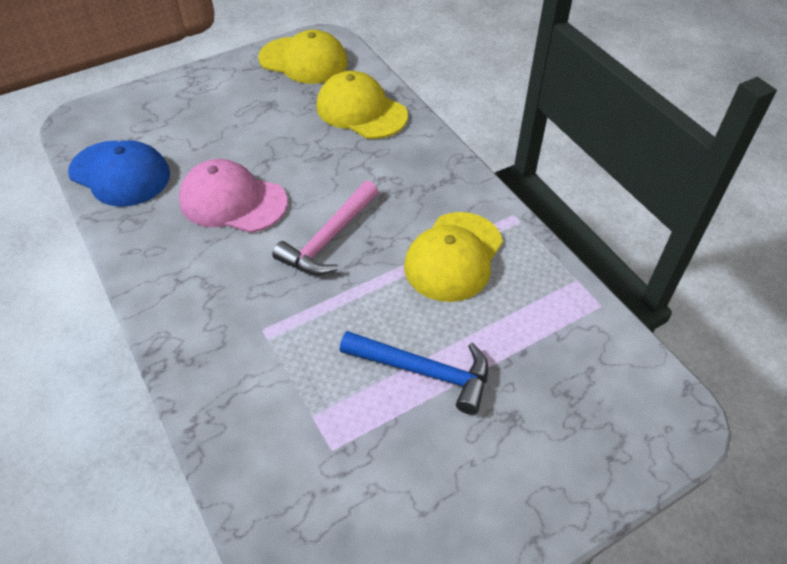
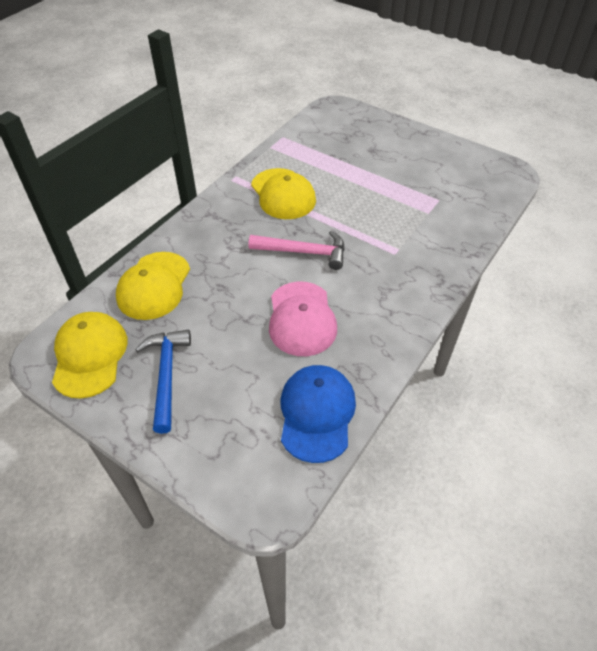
camera: 115 degrees left, 0 degrees up
(423, 371) = (370, 183): blue hammer -> blue hammer (166, 376)
(453, 257) = (283, 194): yellow cap -> yellow cap turned 60 degrees clockwise

